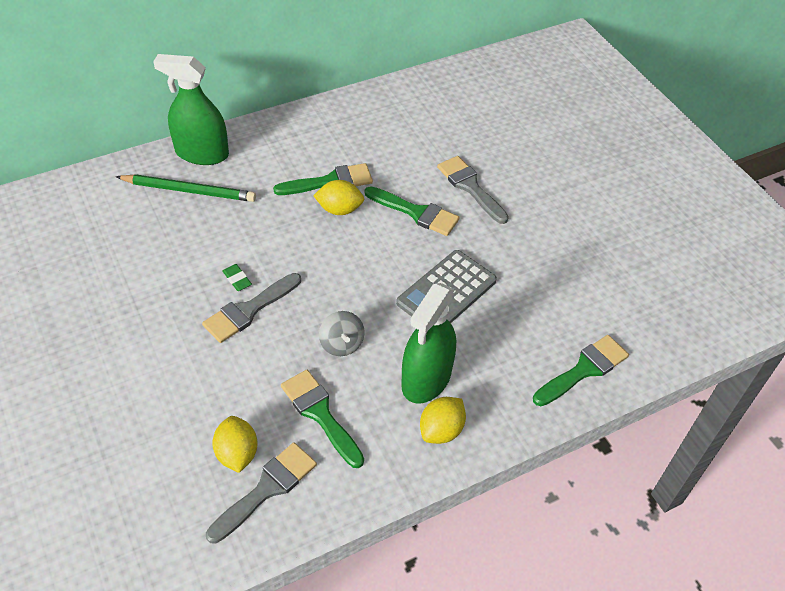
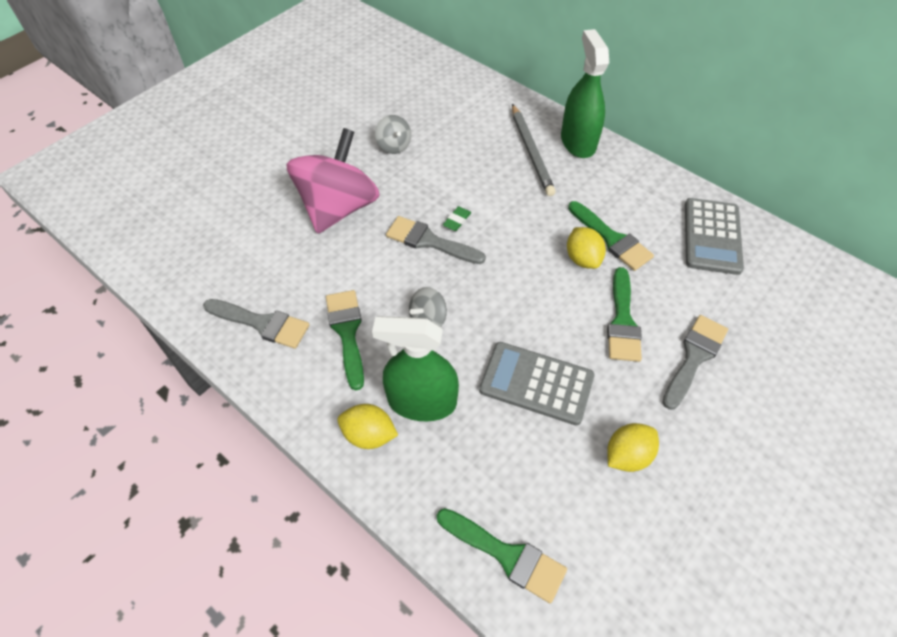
camera: 70 degrees right, 5 degrees up
(94, 294) = (394, 146): none -> grey spinning top
(150, 373) = (338, 207): none -> pink spinning top
(189, 190) = (531, 152): green pencil -> grey pencil
(237, 453) = (287, 291): yellow lemon -> yellow lemon (627, 455)
(320, 414) = (347, 332): green brush -> green brush turned 45 degrees counterclockwise
(366, 122) = (712, 236): none -> grey calculator

